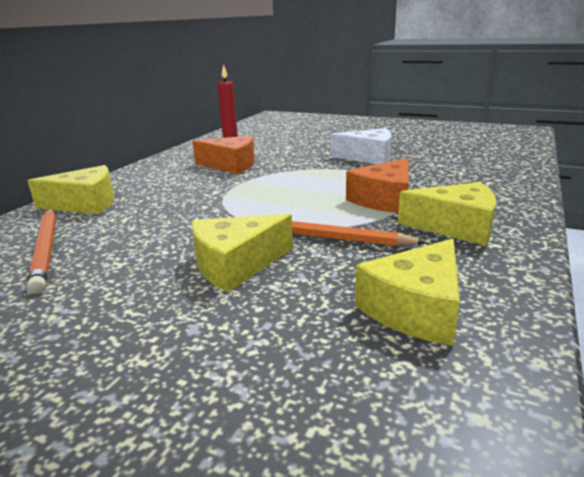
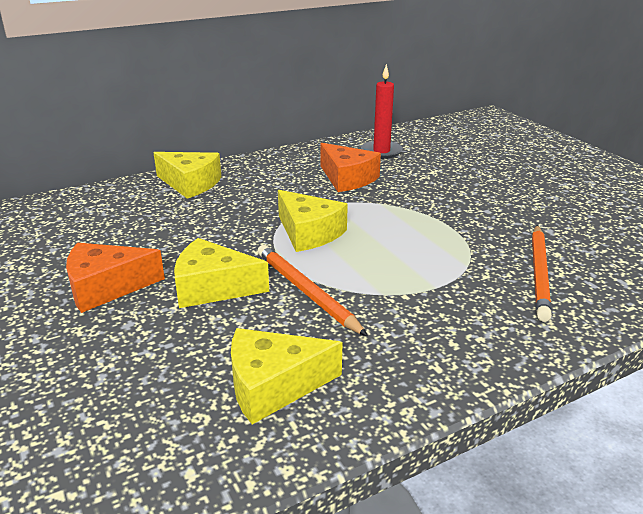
camera: 35 degrees right, 5 degrees up
(46, 250) = (123, 220): orange pencil -> orange pencil (539, 273)
(368, 157) = (493, 215): white cheese -> none
(384, 199) = (420, 275): orange cheese -> orange cheese (106, 287)
(456, 226) = (434, 333): yellow cheese -> yellow cheese (309, 233)

